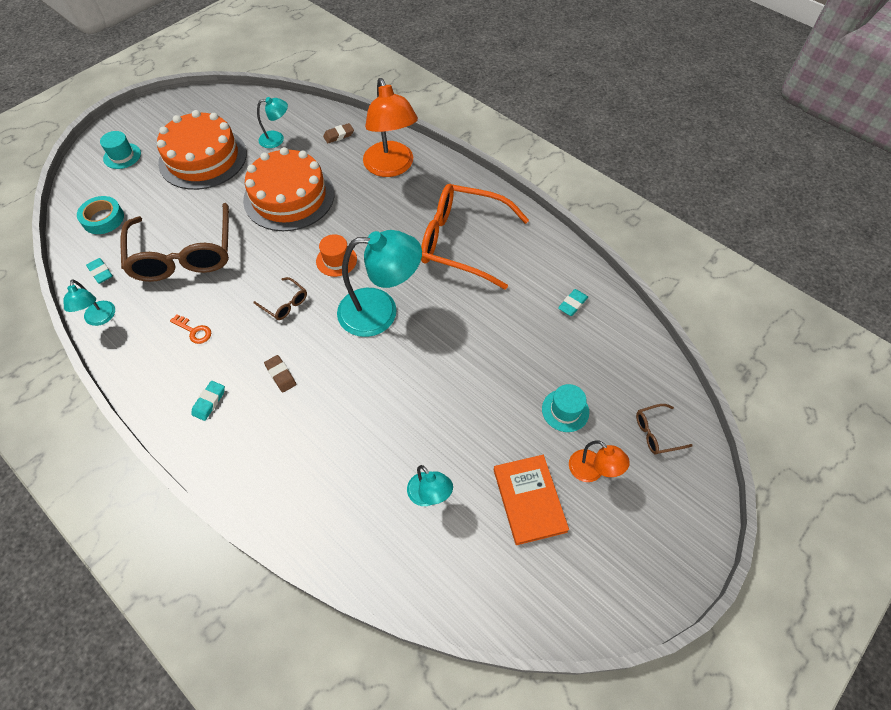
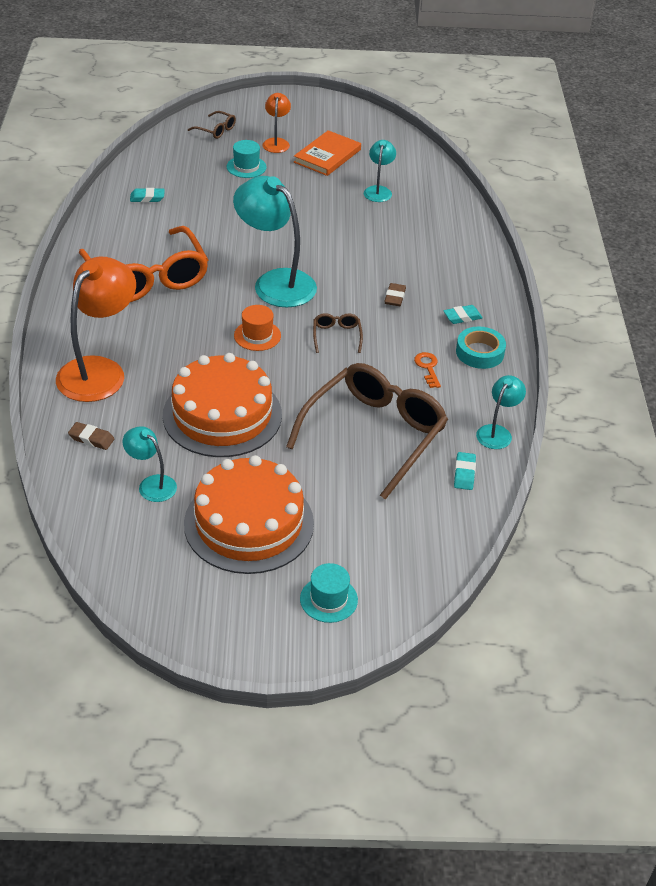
camera: 135 degrees left, 15 degrees down
(103, 219) = (417, 530): turquoise tape -> turquoise tape (480, 352)

